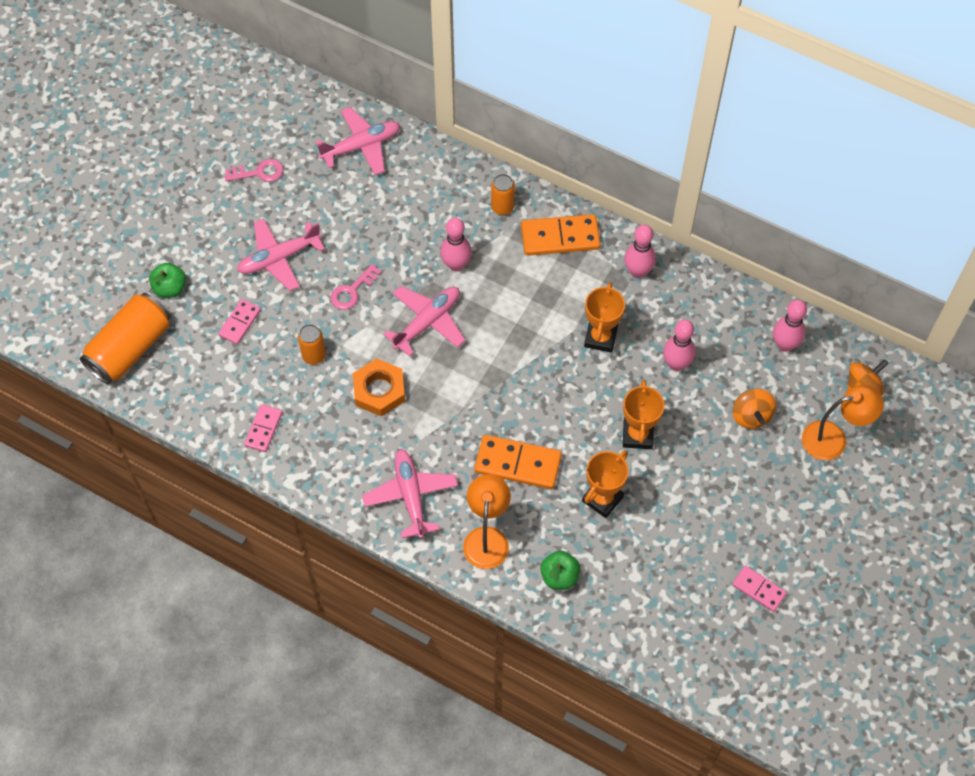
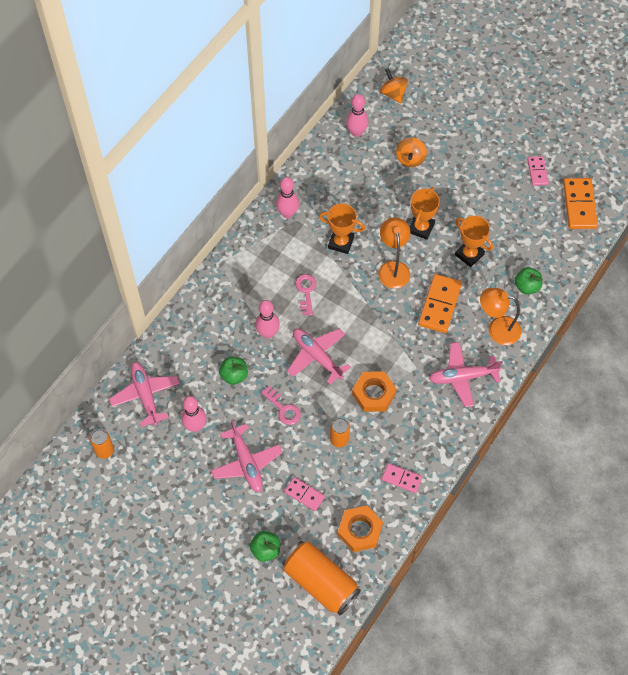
camera: 85 degrees left, 0 degrees up
(195, 386) = (360, 530): none -> orange nut
(259, 172) = (159, 476): pink key -> pink key (306, 292)
(394, 234) = (234, 375): none -> green apple
(502, 207) = (219, 297): orange can -> orange can (104, 450)
(560, 237) = (252, 260): orange domino -> orange domino (579, 205)
(637, 435) = (421, 228): orange trophy -> orange trophy turned 75 degrees counterclockwise
(676, 364) = (366, 198): pink bowling pin -> pink bowling pin (195, 426)
(751, 416) = (410, 159): orange spinning top -> orange spinning top turned 105 degrees clockwise
(758, 589) = (537, 172): pink domino -> pink domino turned 45 degrees counterclockwise
(833, 439) = (430, 115): orange lamp -> orange lamp (393, 268)

